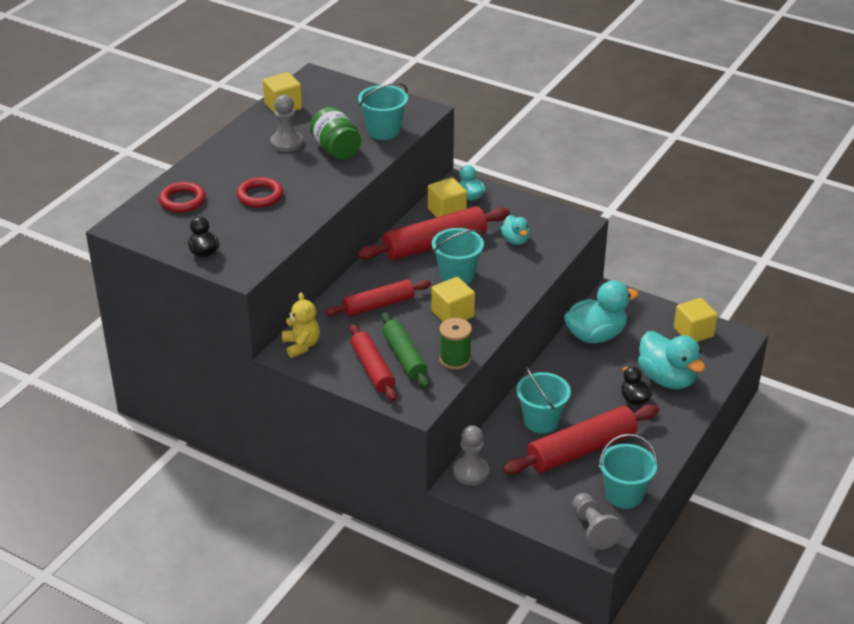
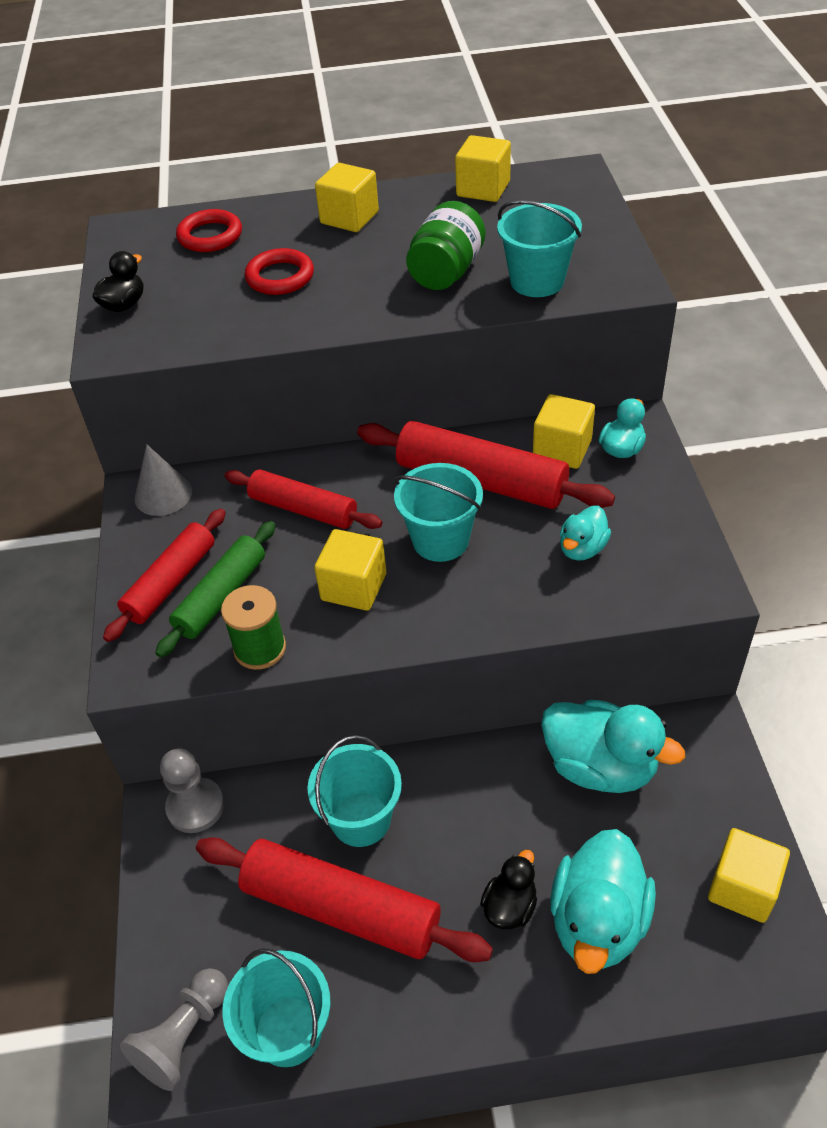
camera: 55 degrees right, 10 degrees up
(241, 153) = (349, 218): none -> yellow cube
(286, 143) = (412, 233): grey pawn -> none
(301, 345) = (163, 494): yellow teddy bear -> grey cone

